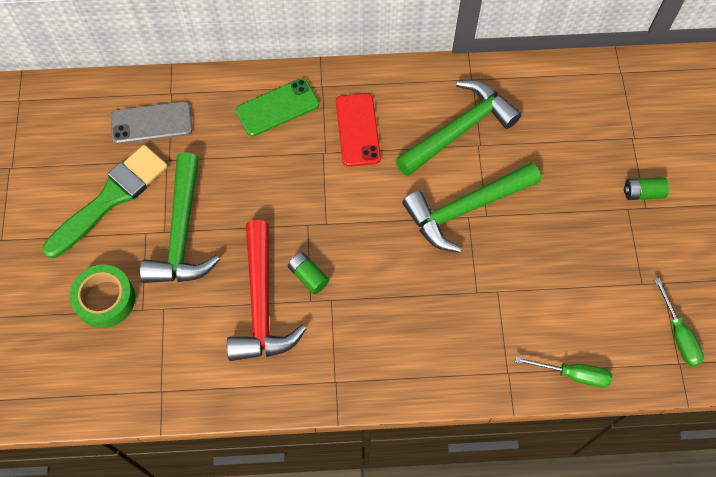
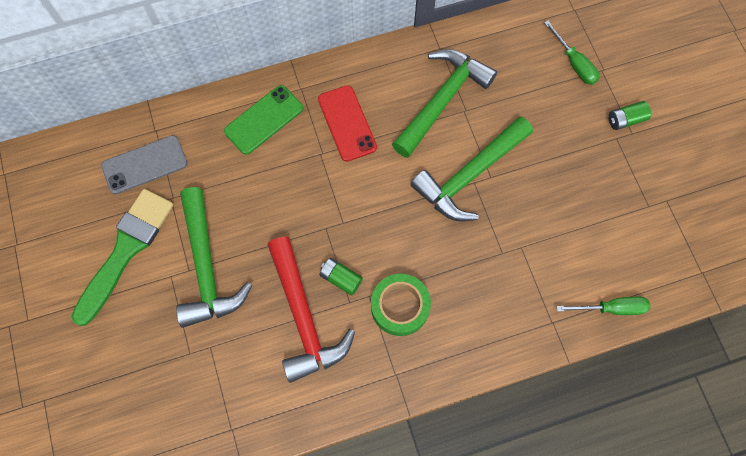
camera: 15 degrees left, 5 degrees up
(105, 299) = (150, 353): green tape -> green tape (400, 307)
(678, 334) = (694, 245): green screwdriver -> green screwdriver (574, 63)

